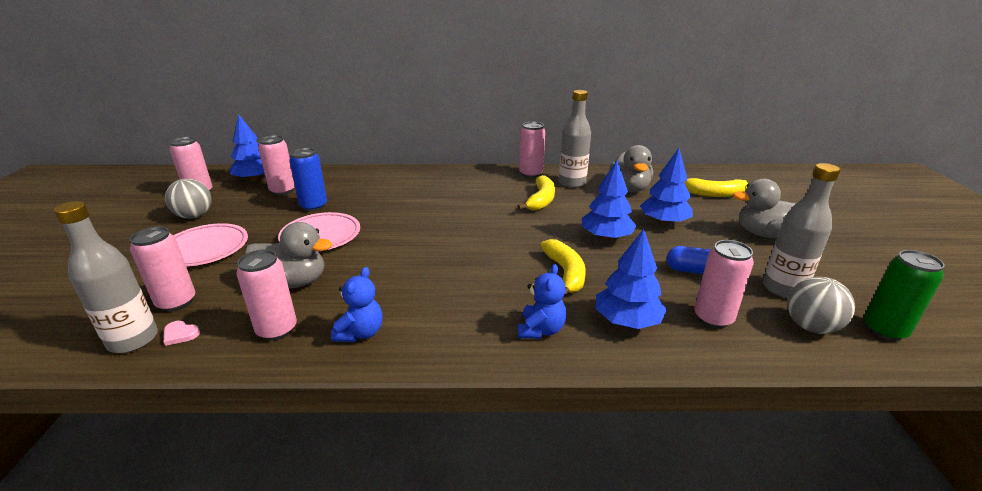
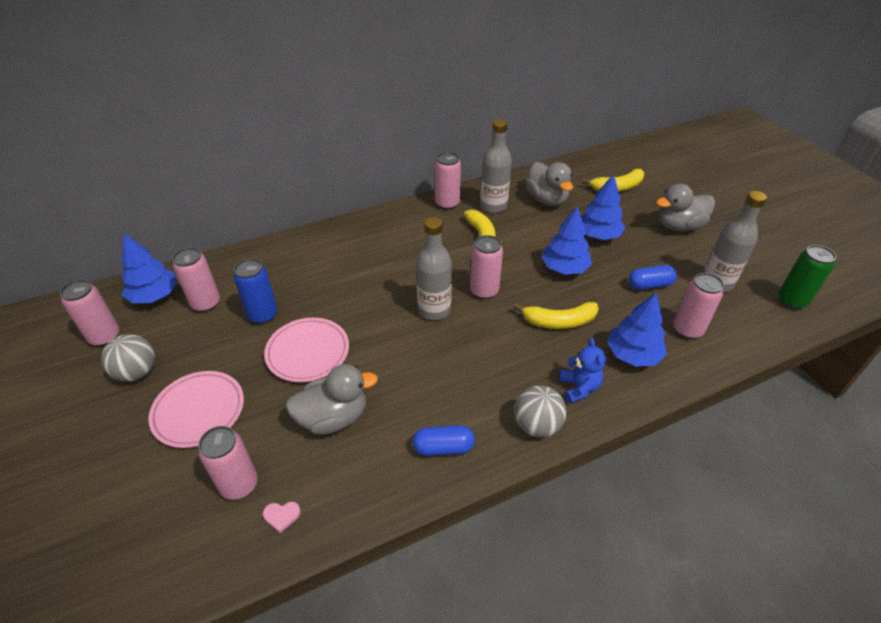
camera: 25 degrees left, 15 degrees up
(133, 340) = (241, 541): grey bottle -> grey bottle (434, 310)
(277, 330) = (368, 474): pink can -> pink can (484, 291)
(361, 333) = (443, 447): blue teddy bear -> blue capsule
(565, 273) = (559, 321): yellow banana -> yellow banana turned 120 degrees clockwise
(810, 327) = (749, 314): grey ball -> grey ball (537, 425)

